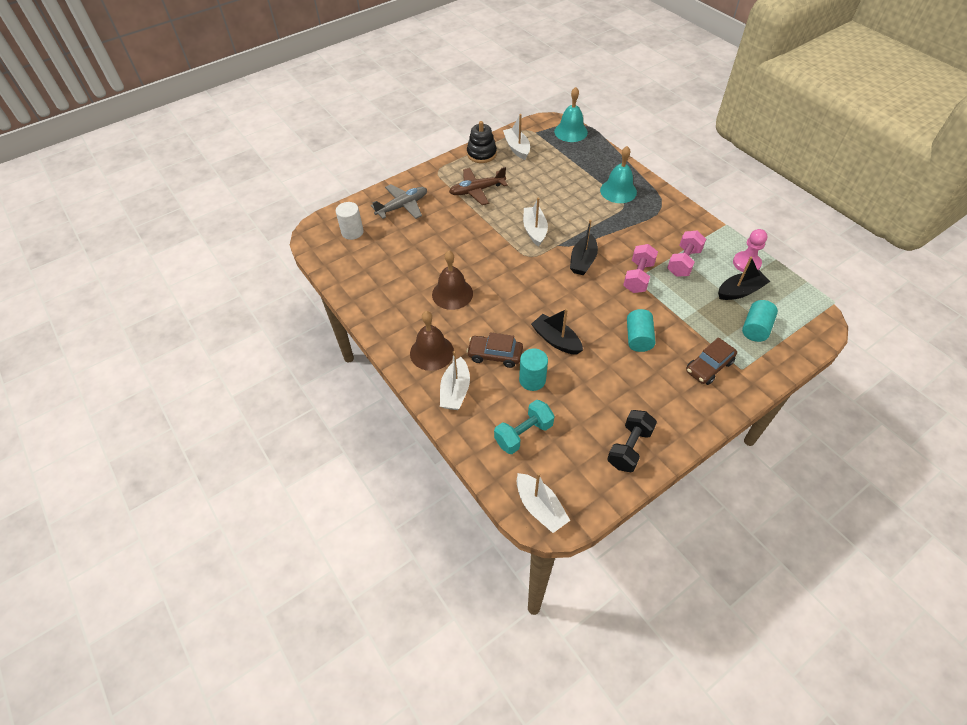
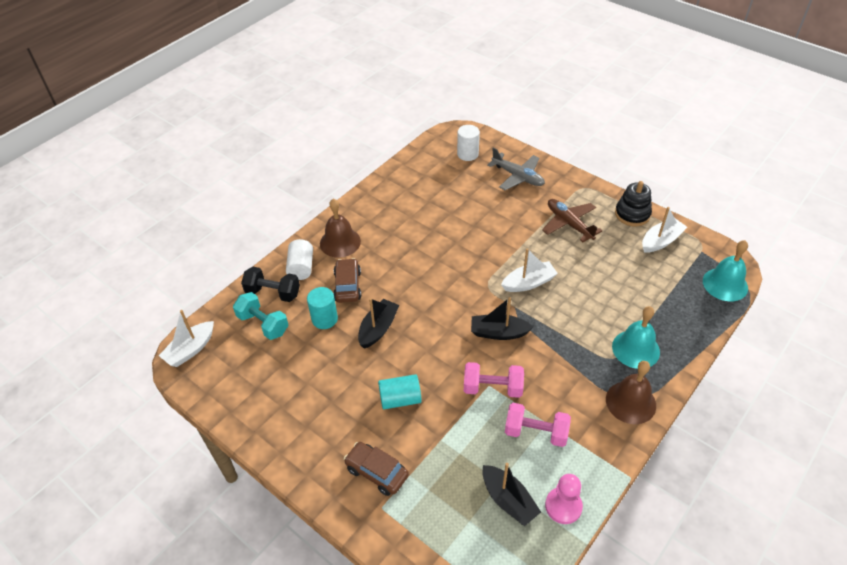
camera: 75 degrees right, 5 degrees down
(452, 294) = (414, 239): brown bell -> brown bell (630, 402)
(455, 391) = (301, 267): white boat -> white cylinder
(629, 448) = (259, 408): black dumbbell -> black dumbbell (273, 293)
(755, 328) = (449, 521): turquoise cylinder -> none

